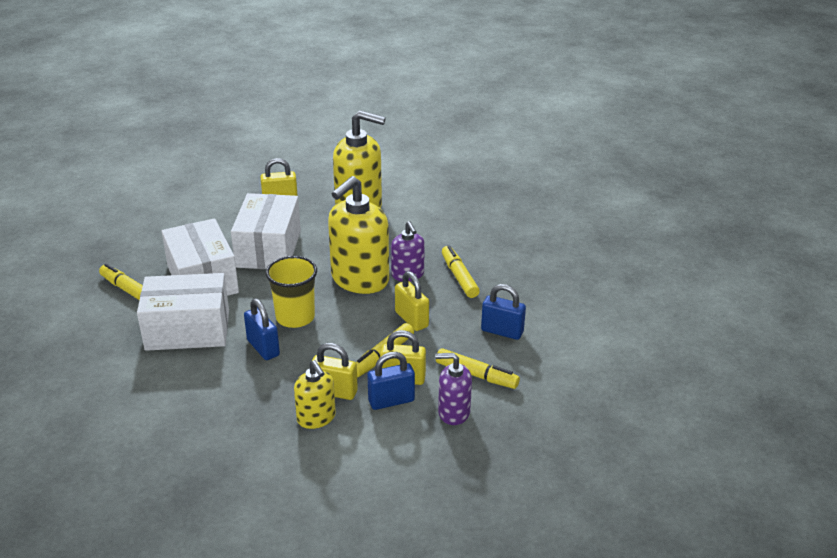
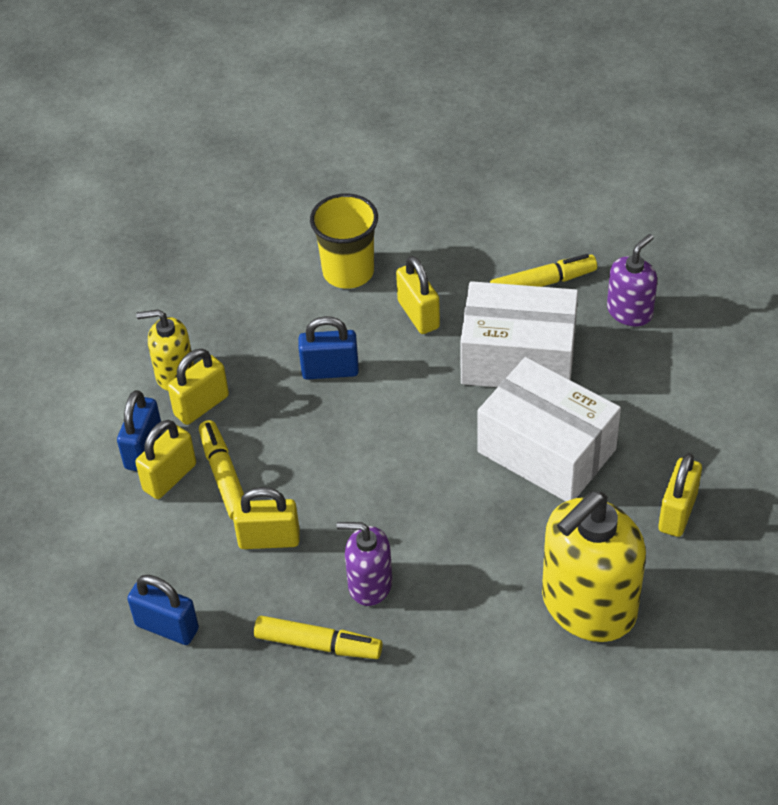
camera: 125 degrees right, 15 degrees up
(188, 330) = (418, 315): white box -> yellow padlock
(295, 317) = (366, 422): yellow cup -> yellow cup (348, 272)
(359, 279) = (398, 523): yellow soap dispenser -> none
(453, 412) = (77, 497): purple soap dispenser -> purple soap dispenser (630, 311)
(476, 375) = (115, 553): yellow marker -> none
(502, 331) = (167, 627): blue padlock -> blue padlock turned 60 degrees clockwise

